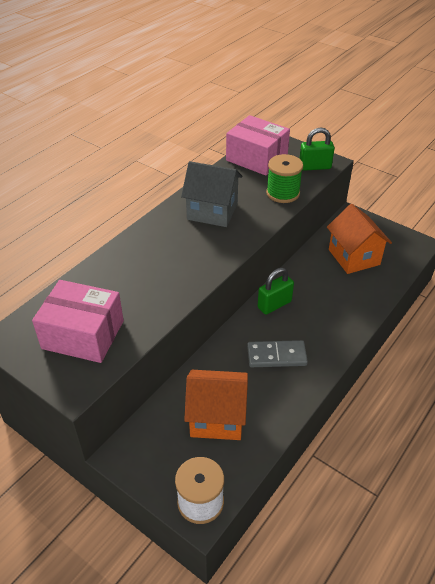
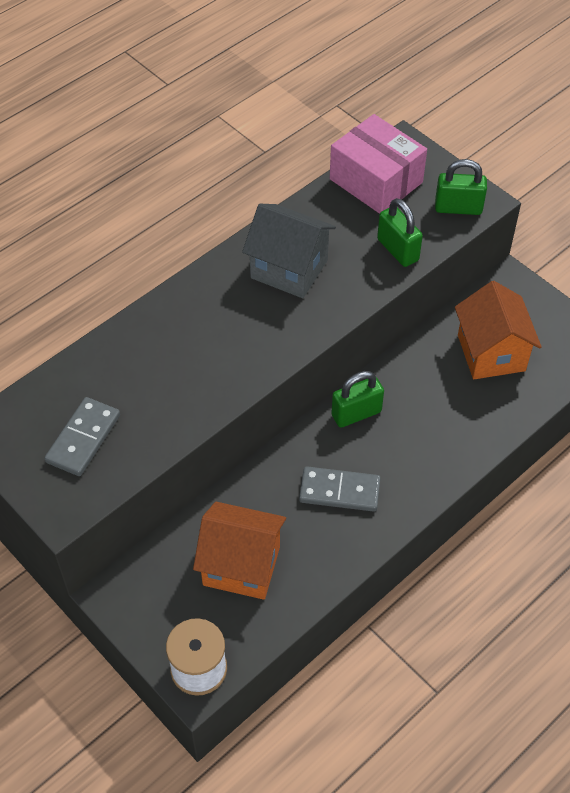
camera: 10 degrees right, 10 degrees up
(83, 334) = (83, 439): pink box -> grey domino
(283, 193) = (397, 250): green spool -> green padlock

